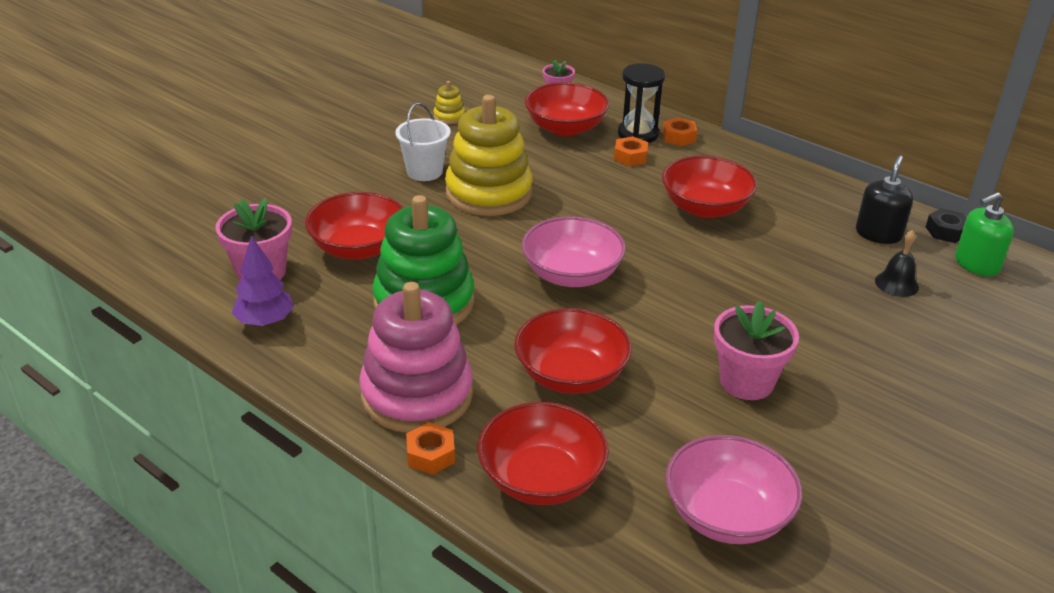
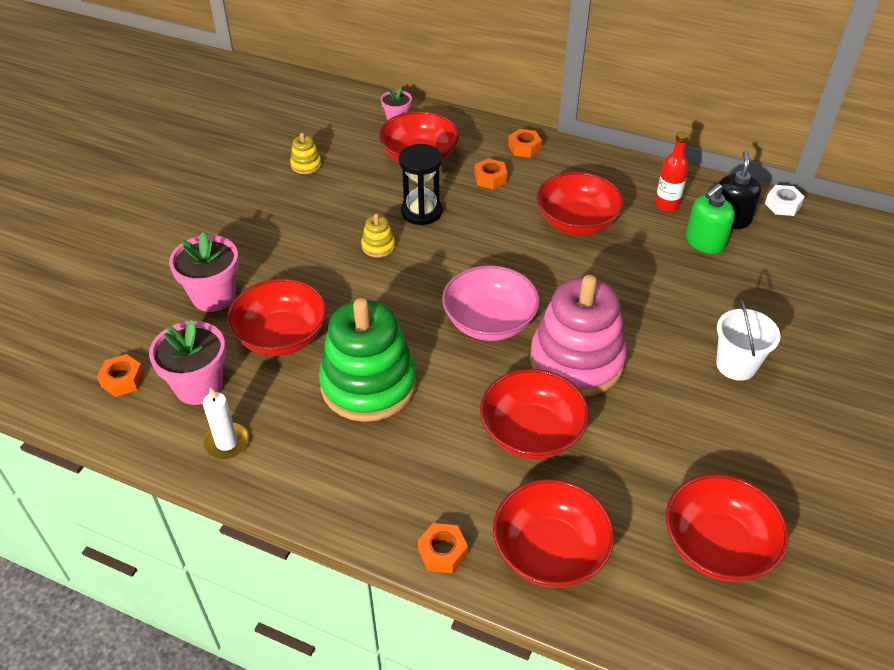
camera: 15 degrees left, 10 degrees up
(194, 254) = (123, 380): none -> orange nut
(265, 321) = (226, 442): purple tree -> white candle
(417, 395) = (403, 489): pink stacking toy -> pink stacking toy (576, 361)
(424, 172) = (308, 234): white bucket -> white bucket (736, 365)
(488, 193) = (378, 246): yellow stacking toy -> yellow stacking toy, size x0.41
(638, 134) = (487, 151): black hourglass -> black hourglass (421, 212)
(727, 515) = (717, 546): pink bowl -> red bowl
(746, 382) = (681, 402): pink flower pot -> pink flower pot (213, 296)
(811, 210) = (666, 205): none -> red bottle
(896, 284) = (763, 269): black bell -> none
(946, 231) = (782, 205): black nut -> white nut
(976, 264) = (818, 234): green soap dispenser -> green soap dispenser (704, 242)

